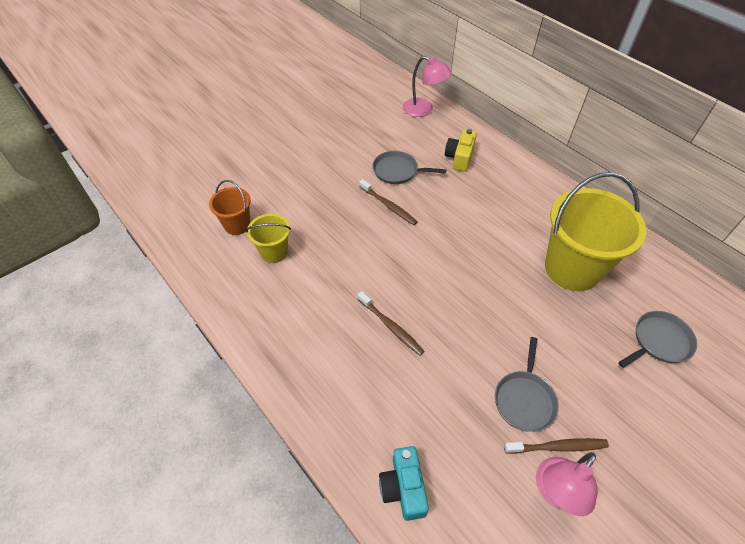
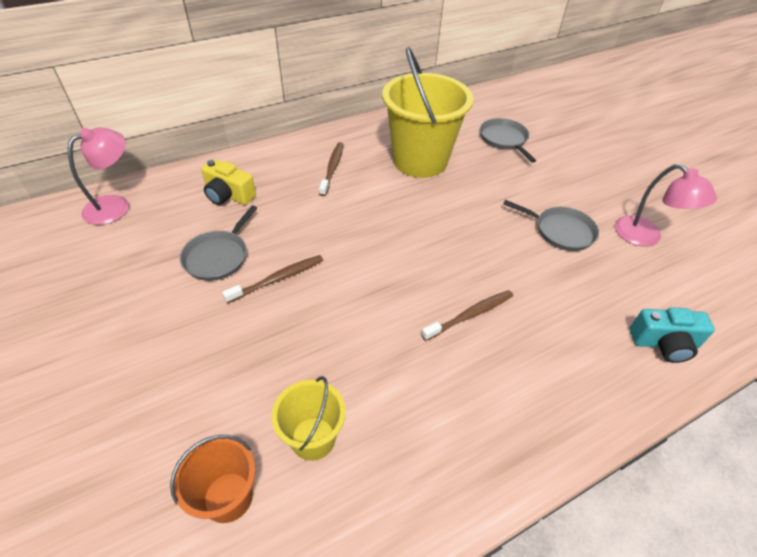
camera: 80 degrees left, 5 degrees down
(558, 447) = (605, 223): brown toothbrush -> brown toothbrush (332, 168)

